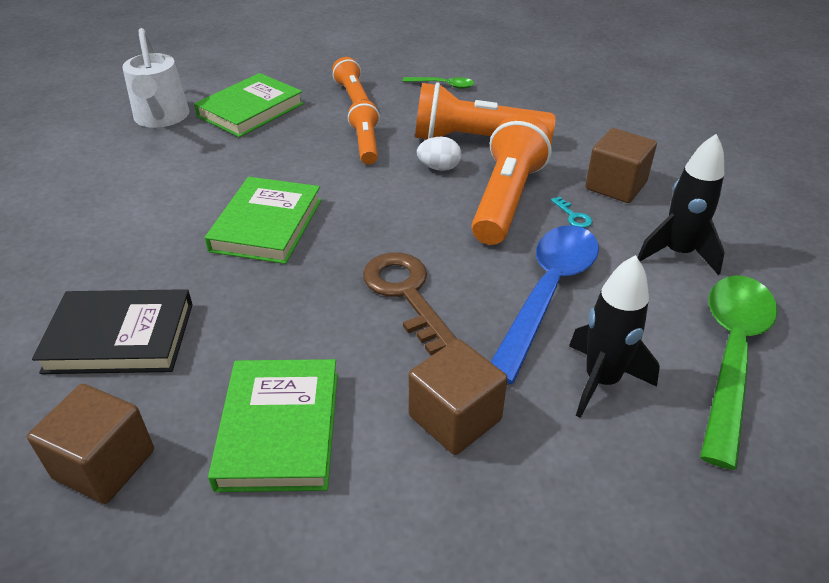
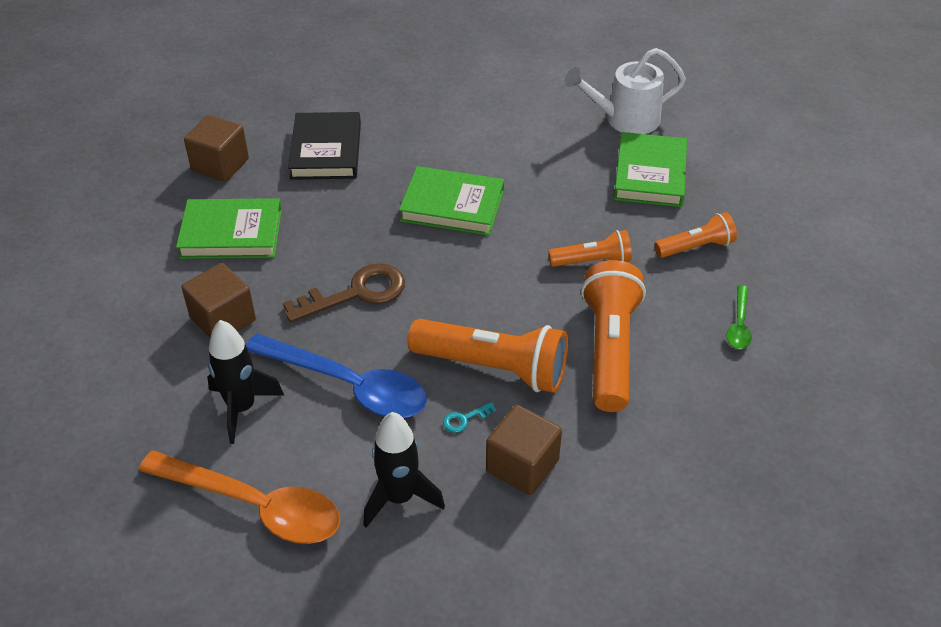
camera: 90 degrees right, 5 degrees up
(251, 110) = (650, 174): green book -> green book turned 60 degrees clockwise
(439, 168) = (550, 317): white egg -> none
(731, 355) = (255, 506): green spoon -> orange spoon

